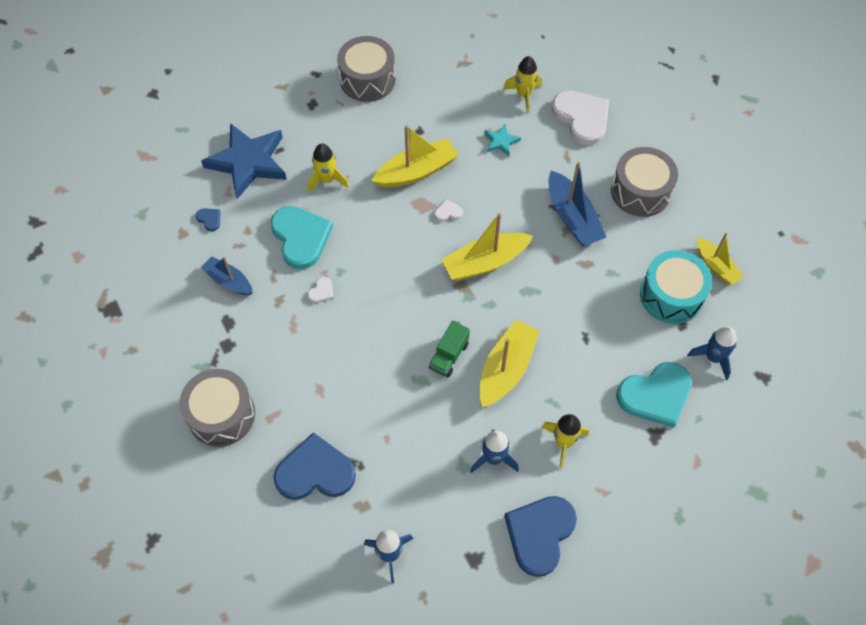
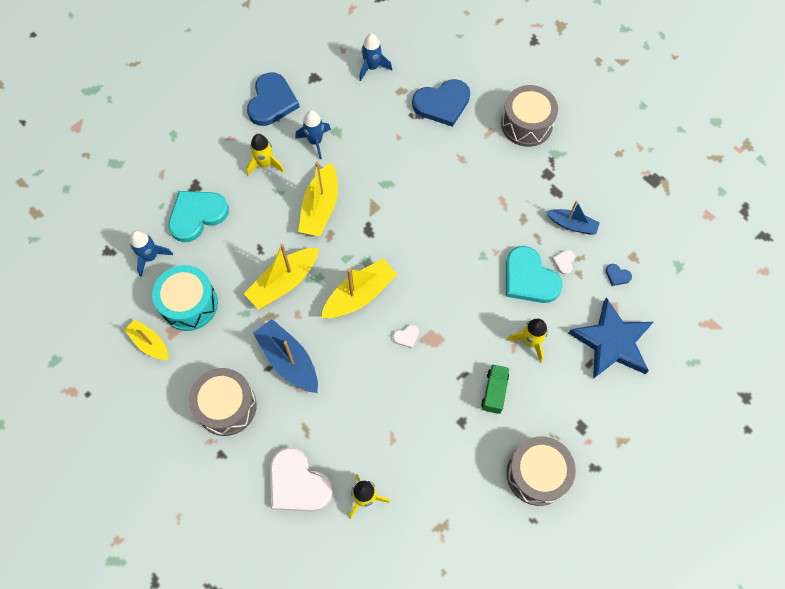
camera: 165 degrees right, 5 degrees up
(321, 291) = (491, 234): white heart -> white heart (564, 262)
(416, 171) = (449, 373): yellow boat -> yellow boat (284, 283)
(449, 356) = (369, 207): green truck -> green truck (494, 392)
(501, 142) = (375, 430): turquoise star -> none

